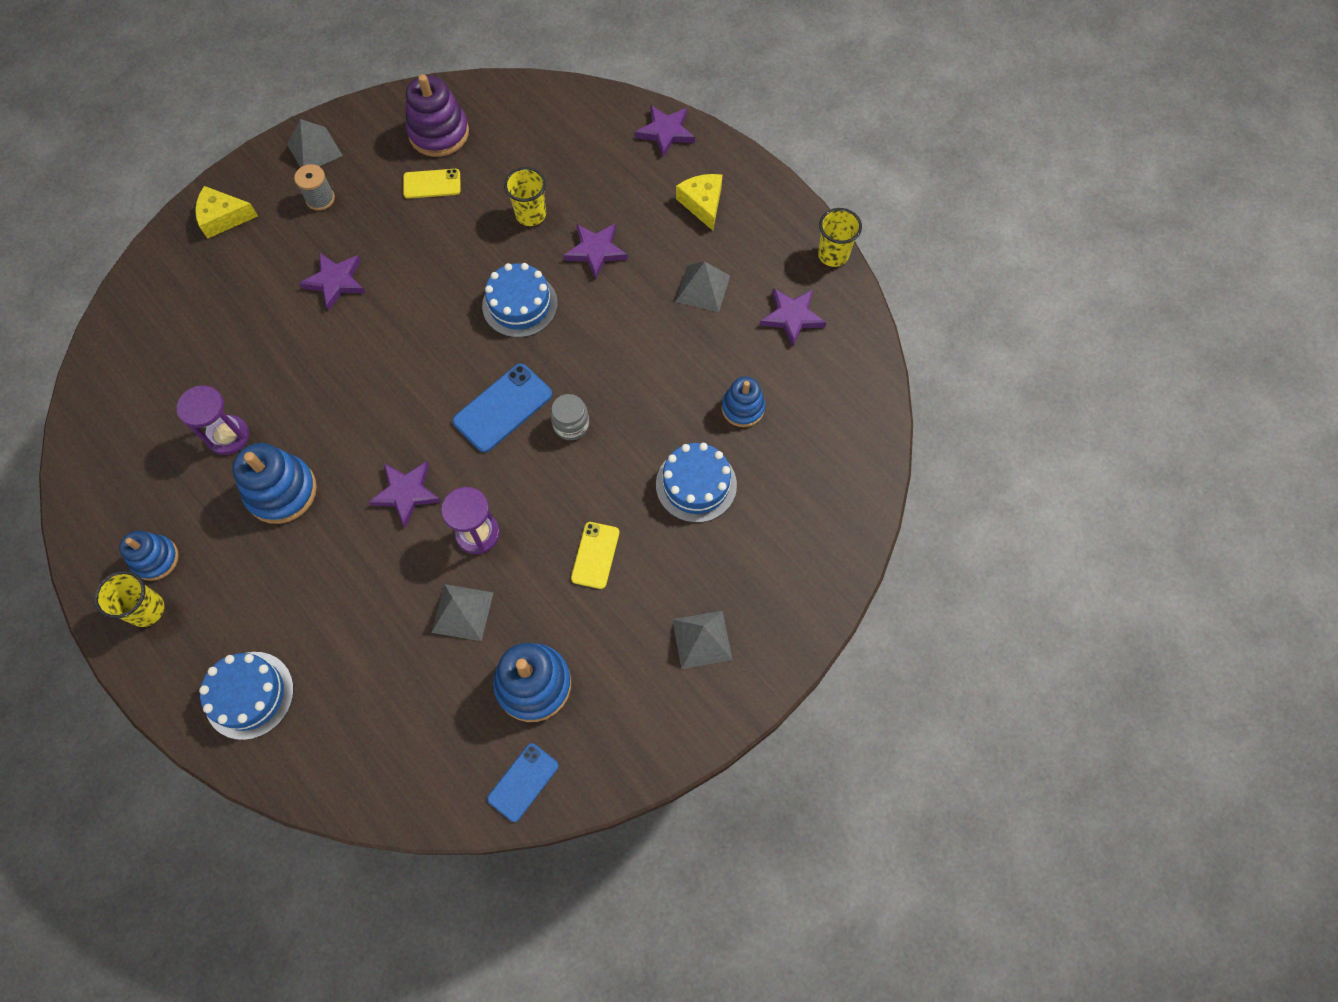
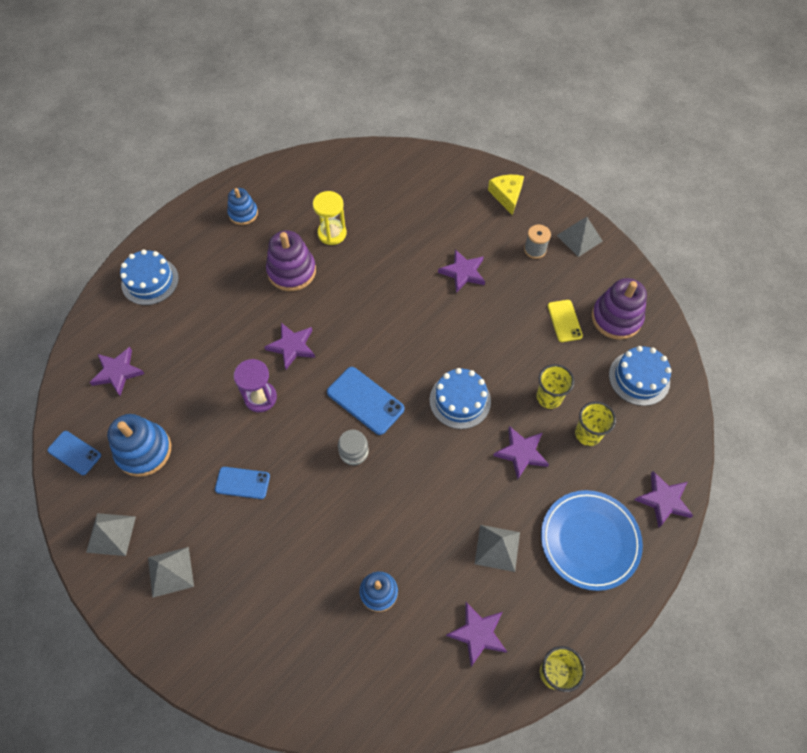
camera: 85 degrees right, 5 degrees down
(147, 610) = (209, 216): yellow cup -> yellow cup (588, 434)
(228, 436) = (332, 233): purple hourglass -> yellow hourglass
(281, 491) = (292, 271): blue stacking toy -> purple stacking toy
(402, 731) = (117, 372): none -> purple star
(462, 612) = (200, 396): grey pyramid -> grey pyramid (111, 534)
(595, 555) = (242, 483): yellow phone -> blue phone
(696, 484) = (304, 556): blue cake -> blue cake (639, 378)
(702, 203) = (589, 540): yellow cheese -> blue plate

